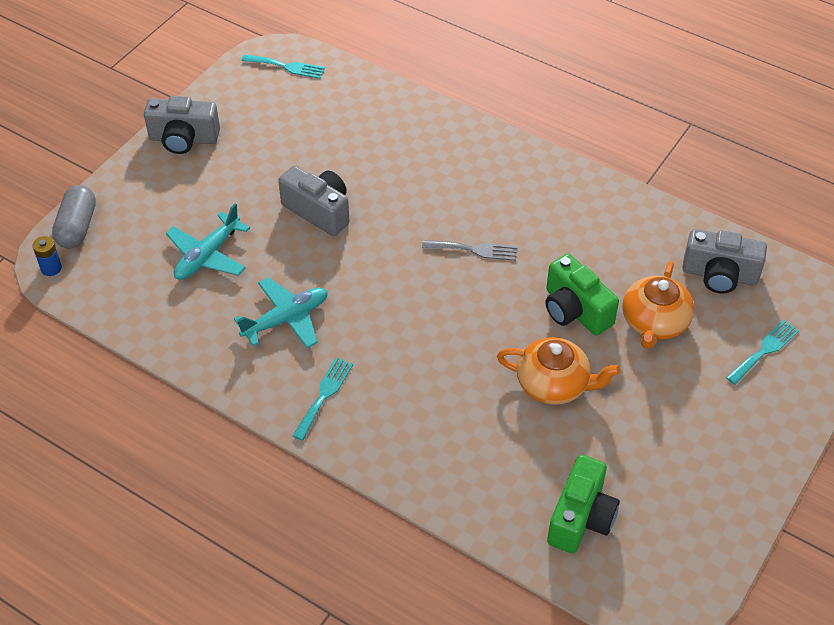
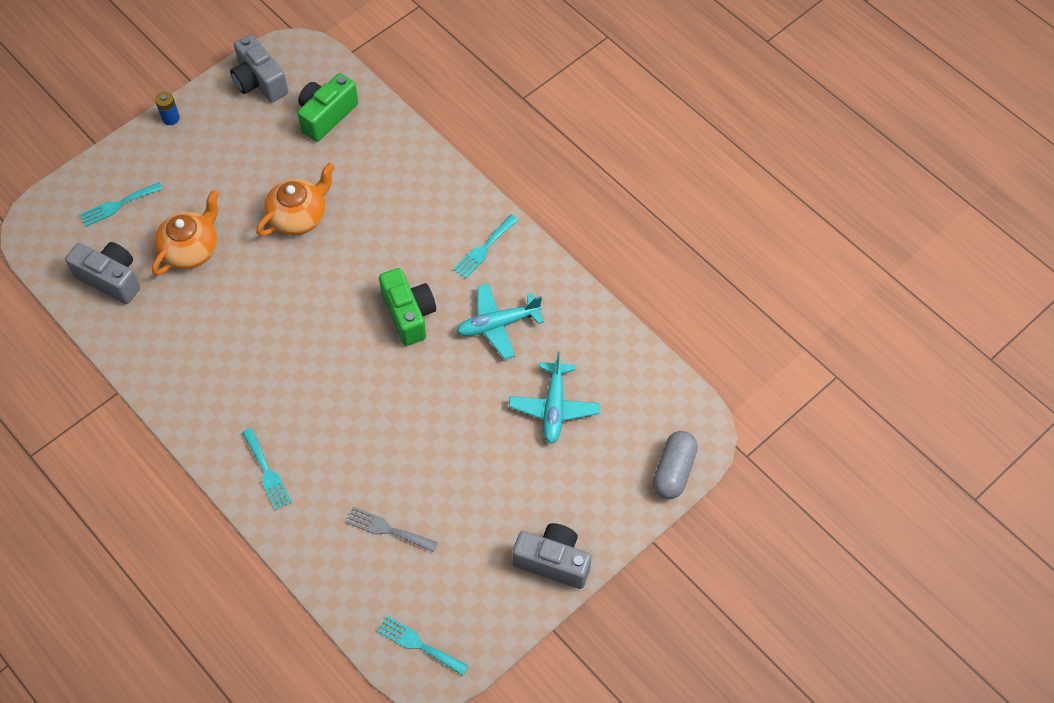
camera: 165 degrees left, 10 degrees up
(51, 268) = (701, 428): blue battery -> blue battery (170, 118)
(207, 255) = (554, 407): turquoise plane -> turquoise plane turned 135 degrees clockwise
(319, 211) = (438, 433): grey camera -> grey camera (259, 81)
(469, 150) = (267, 472): none -> turquoise fork
(474, 250) = (309, 355): grey fork -> grey fork (387, 529)
(554, 384) = (299, 216): orange teapot -> orange teapot turned 105 degrees clockwise
(575, 310) = (250, 275): green camera -> green camera (409, 314)

